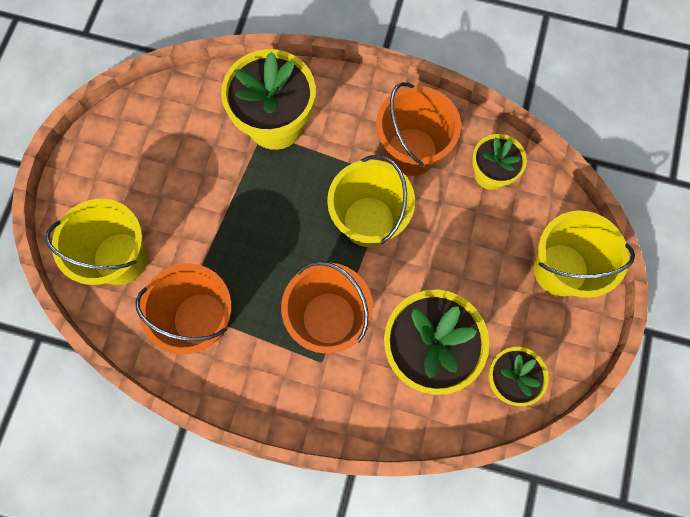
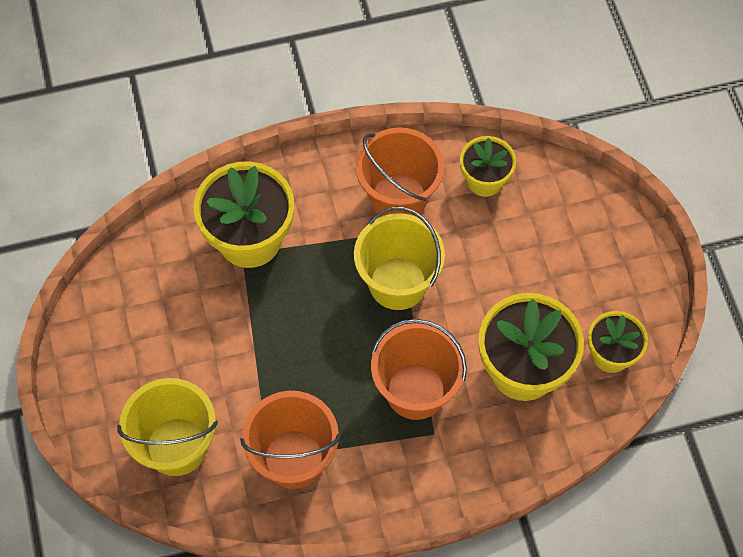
camera: 30 degrees left, 10 degrees down
(560, 269) = (599, 233): yellow bucket -> none

